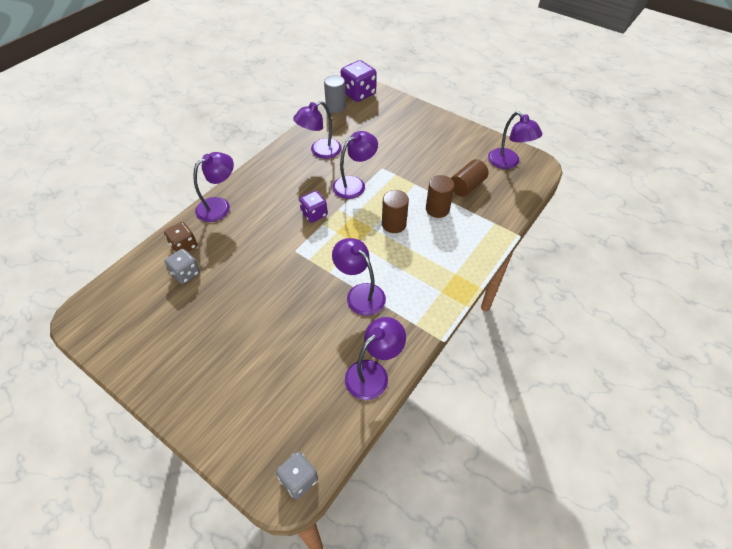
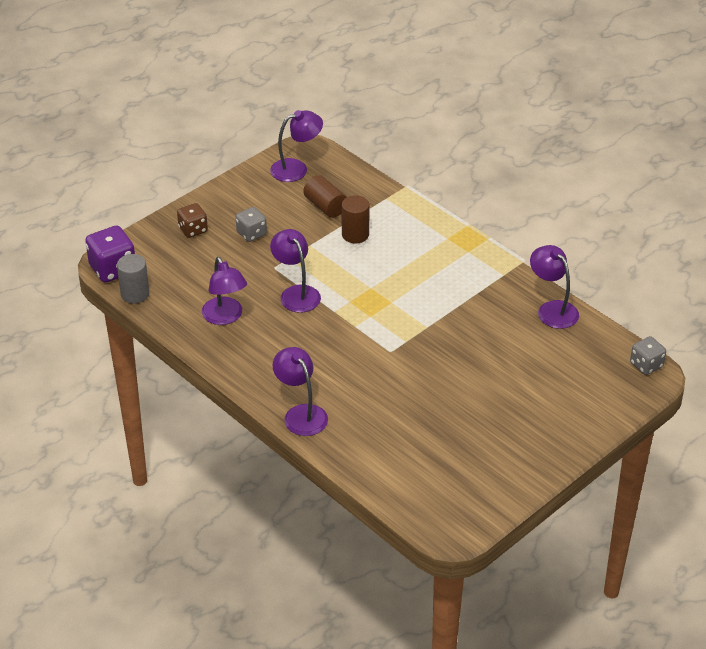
camera: 80 degrees left, 10 degrees down
(184, 246) = (362, 445): brown dice -> brown dice (193, 230)
(186, 273) = (405, 442): grey dice -> grey dice (251, 233)
(314, 214) = (337, 331): purple dice -> none
(360, 294) = (460, 307): purple lamp -> none
(394, 224) = (369, 270): brown cylinder -> none

